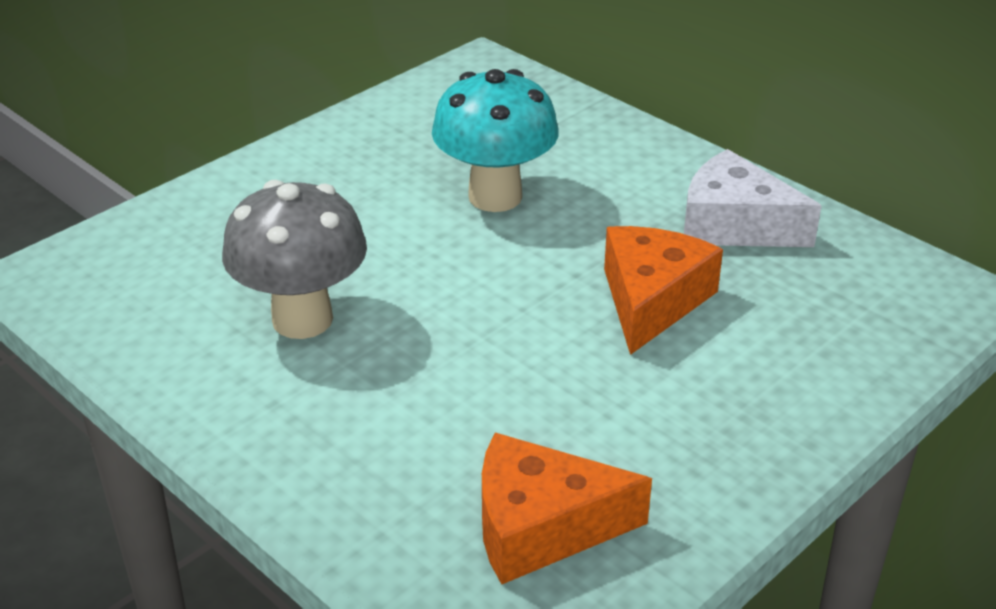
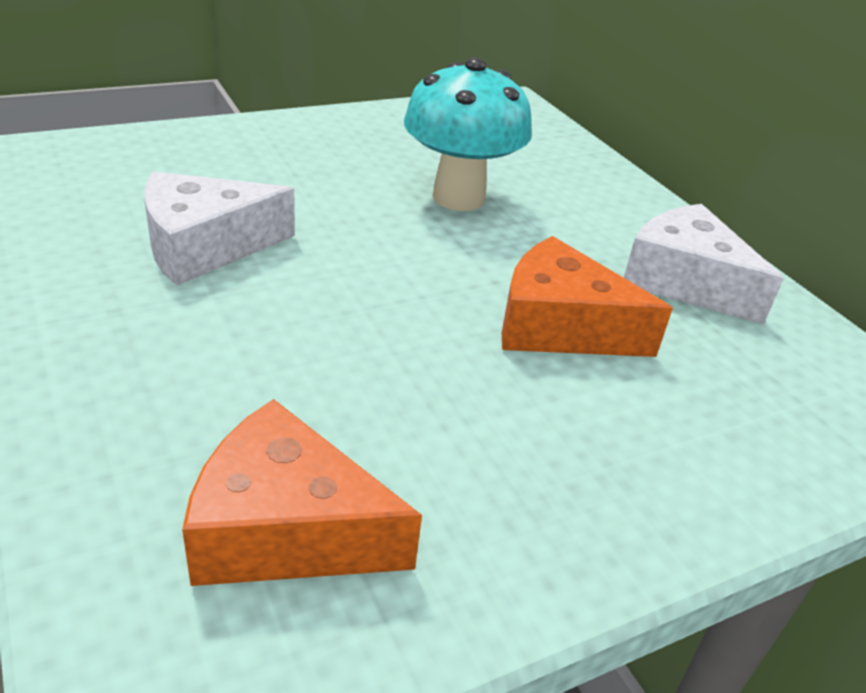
camera: 15 degrees right, 0 degrees up
(302, 319) = (205, 246): grey mushroom -> white cheese
(652, 300) = (560, 326): orange cheese -> orange cheese turned 105 degrees counterclockwise

